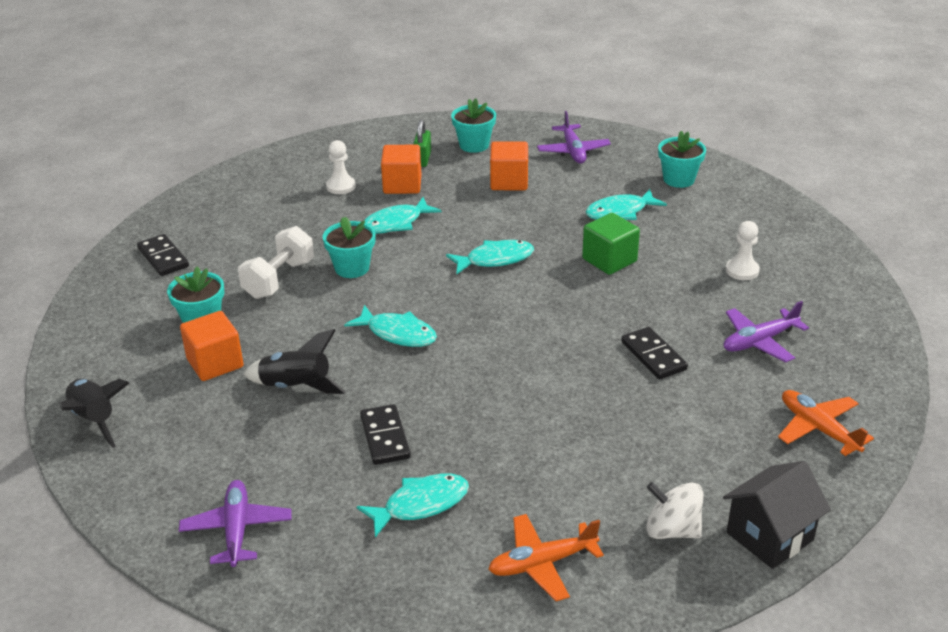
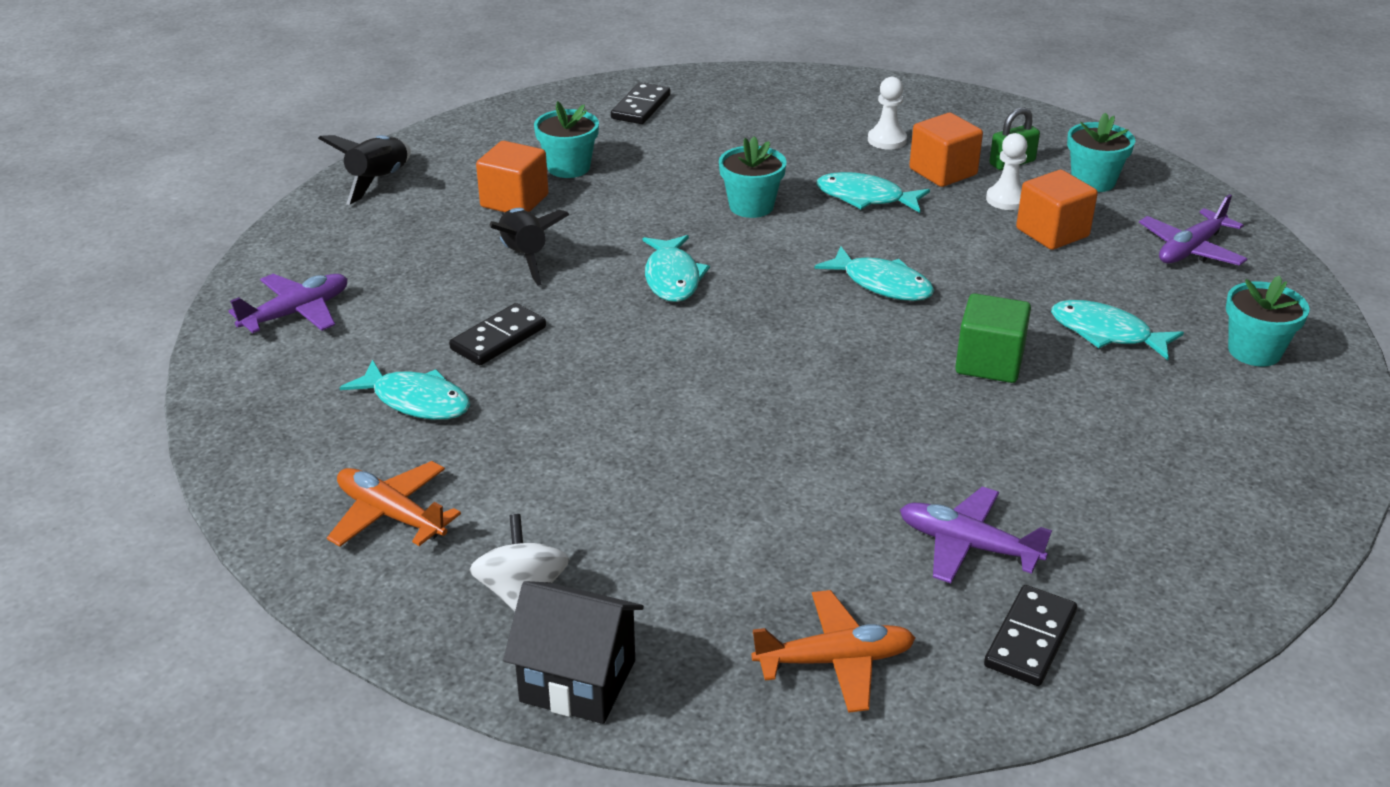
camera: 55 degrees right, 0 degrees up
(279, 279) = (681, 176): white dumbbell -> none
(653, 356) = (833, 466): black domino -> black domino (1030, 639)
(742, 270) = (1112, 477): white pawn -> white pawn (1007, 199)
(818, 429) = (835, 661): orange plane -> orange plane turned 60 degrees clockwise

